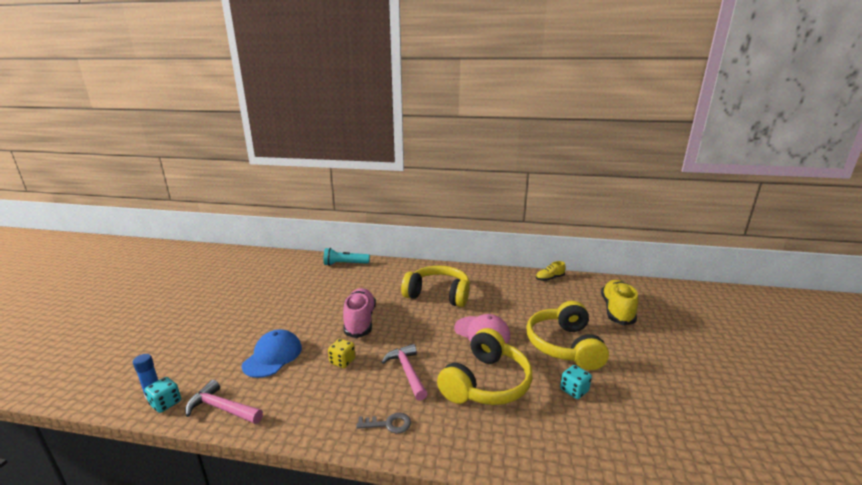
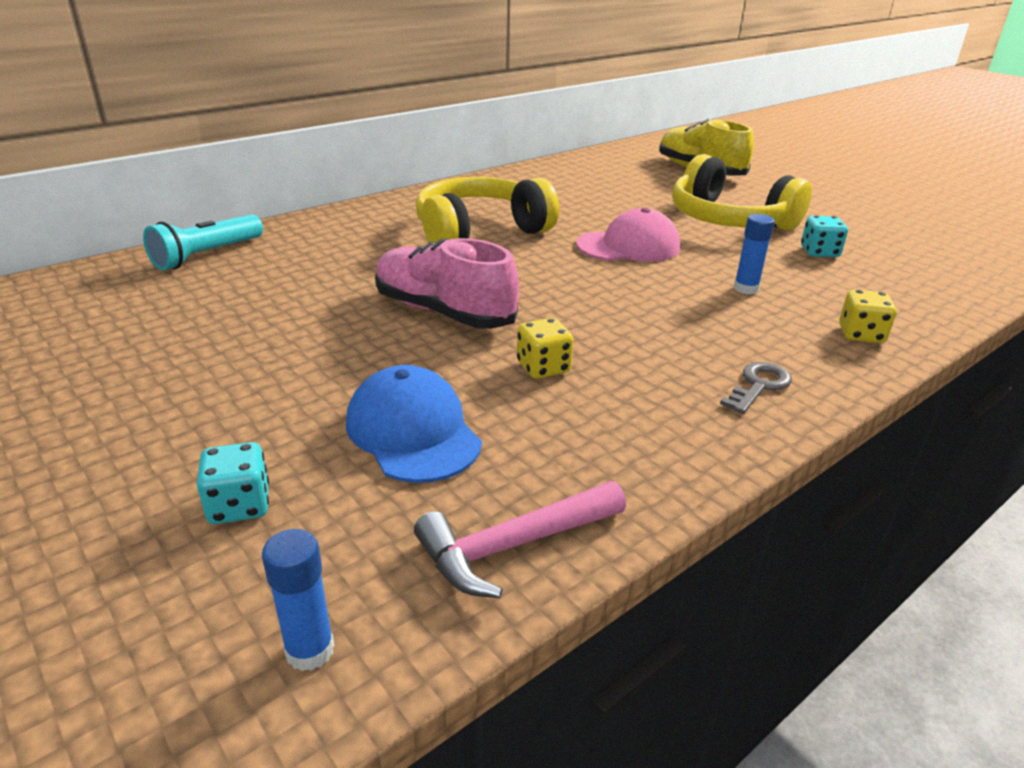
camera: 50 degrees left, 10 degrees up
(166, 403) = (381, 634): turquoise dice -> turquoise dice (239, 505)
(407, 371) = (649, 327): pink hammer -> none
(486, 383) = (746, 289): yellow headphones -> blue glue stick
(486, 441) = (861, 334): none -> yellow dice
(549, 278) = (571, 164): yellow shoe -> none

